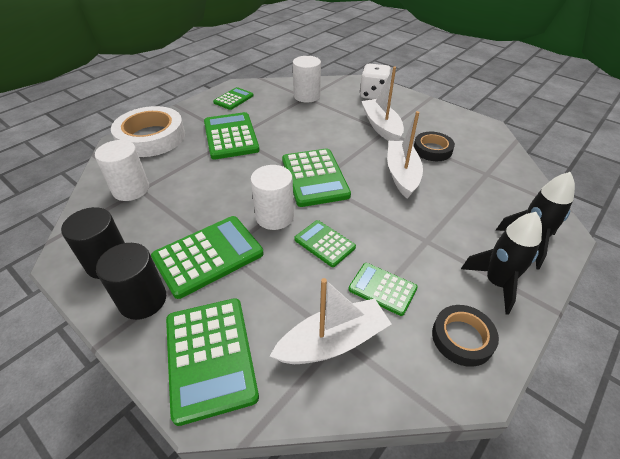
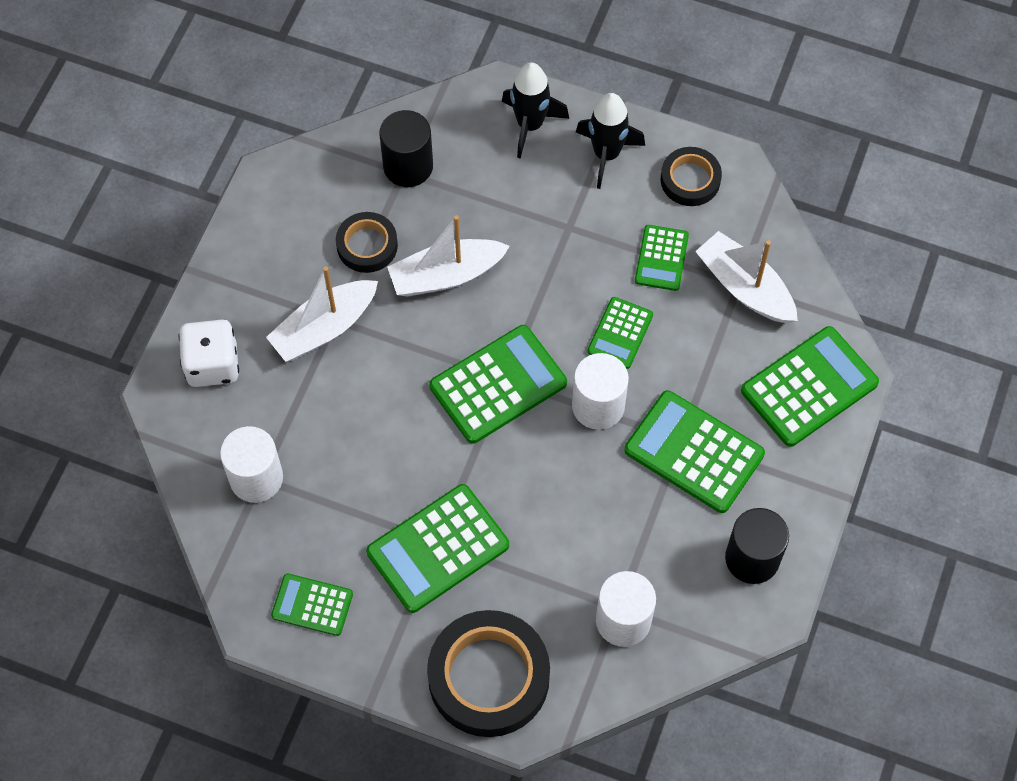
camera: 110 degrees left, 20 degrees up
(143, 300) = (781, 487): black cylinder -> black cylinder (408, 166)
(151, 137) = (488, 677): white tape -> black tape

